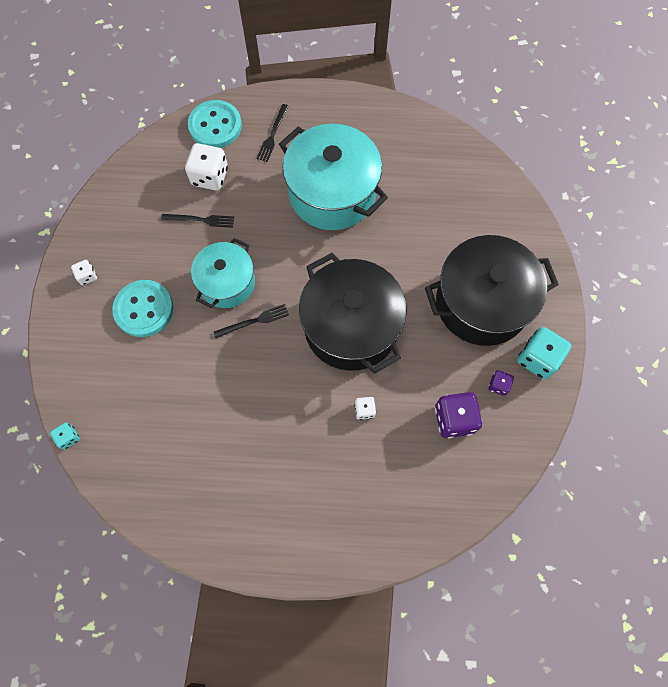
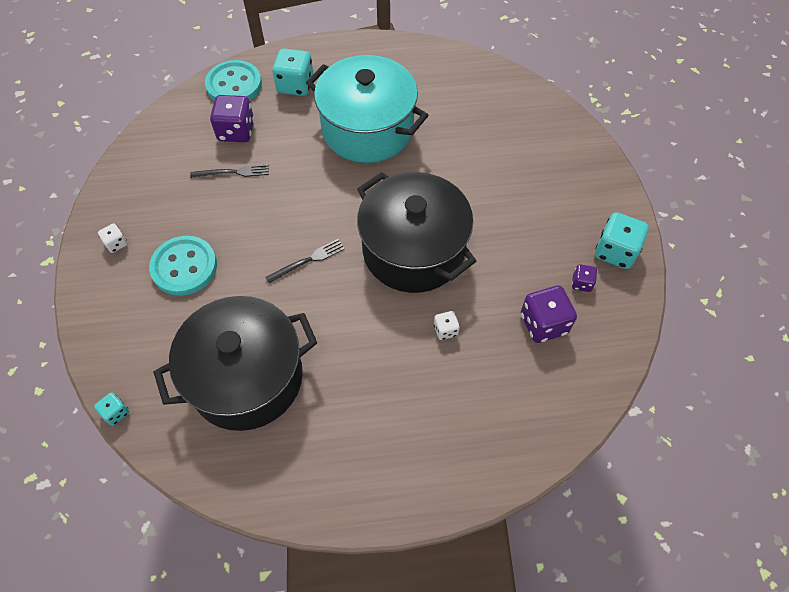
camera: 10 degrees left, 10 degrees down
(210, 177) = (236, 131): white dice -> purple dice
(227, 283) = (272, 228): turquoise pot -> none
(272, 135) = (295, 85): black fork -> turquoise dice
(481, 303) = (544, 208): black pot -> black pot (246, 377)

